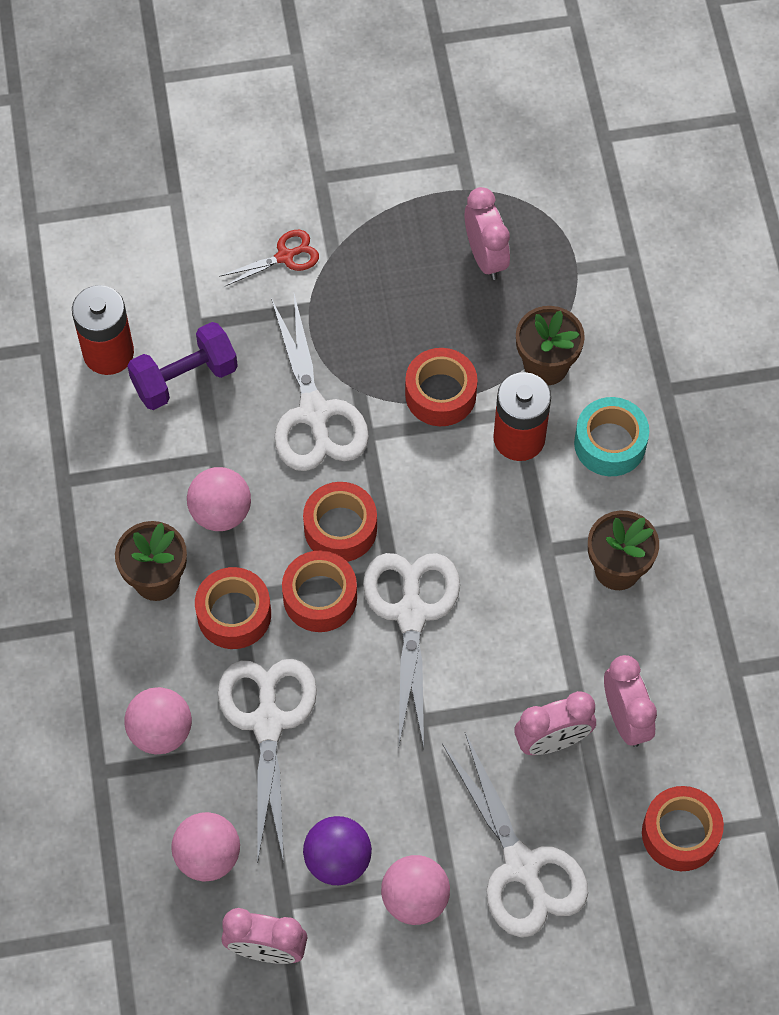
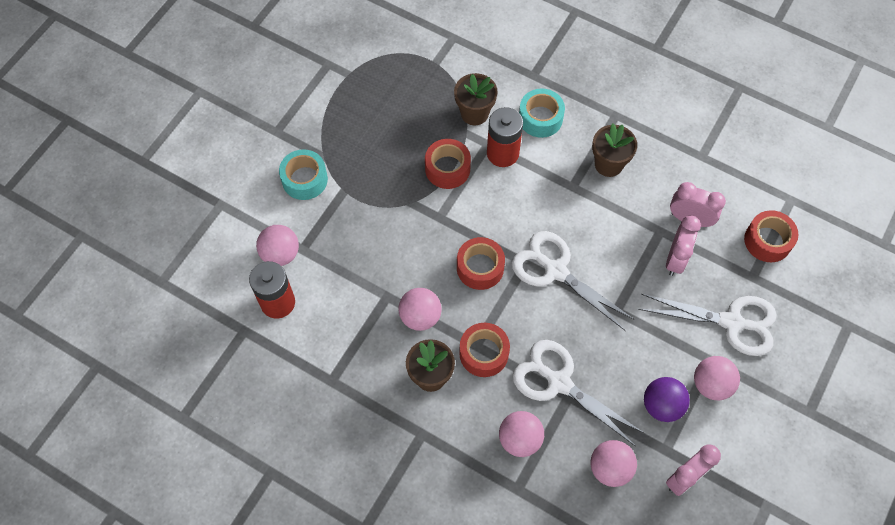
camera: 50 degrees left, 0 degrees up
(169, 308) = (280, 254): none -> pink ball
(184, 378) = (328, 277): purple dumbbell -> none
(285, 256) = (304, 179): red scissors -> turquoise tape
(314, 413) = (405, 232): white scissors -> none
(320, 597) = (510, 305): red tape -> none
(485, 257) = (392, 94): pink clock -> none

